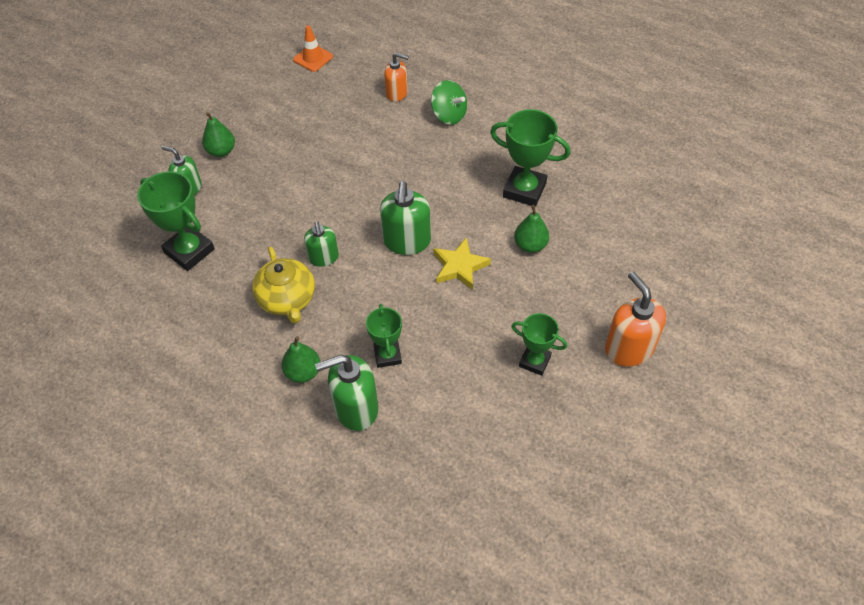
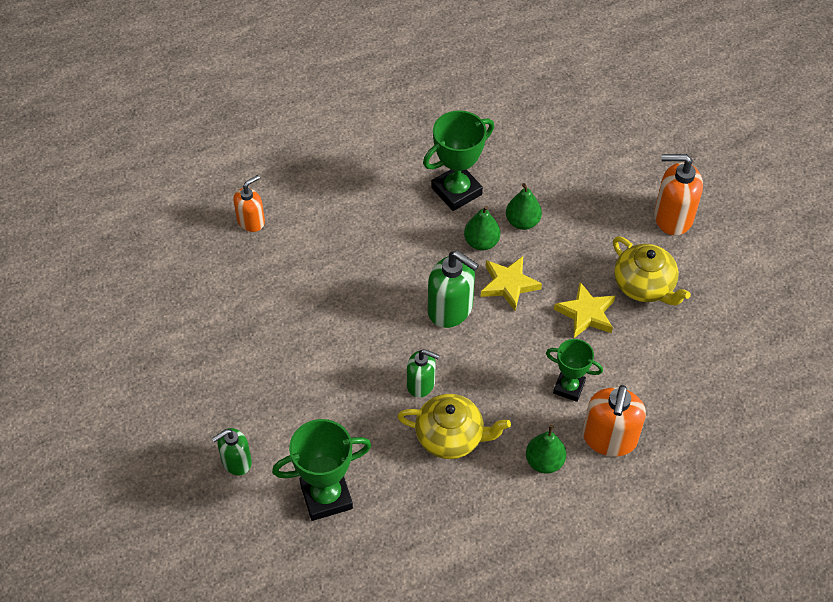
camera: 60 degrees left, 0 degrees up
(221, 151) = (205, 409): green pear -> green pear (481, 242)
(313, 58) = (134, 265): orange traffic cone -> none
(355, 408) = (609, 438): green soap dispenser -> orange soap dispenser
(449, 115) = (317, 196): green spinning top -> none
(472, 332) = (586, 313): none -> yellow star
(534, 361) = (644, 286): green trophy -> yellow teapot

